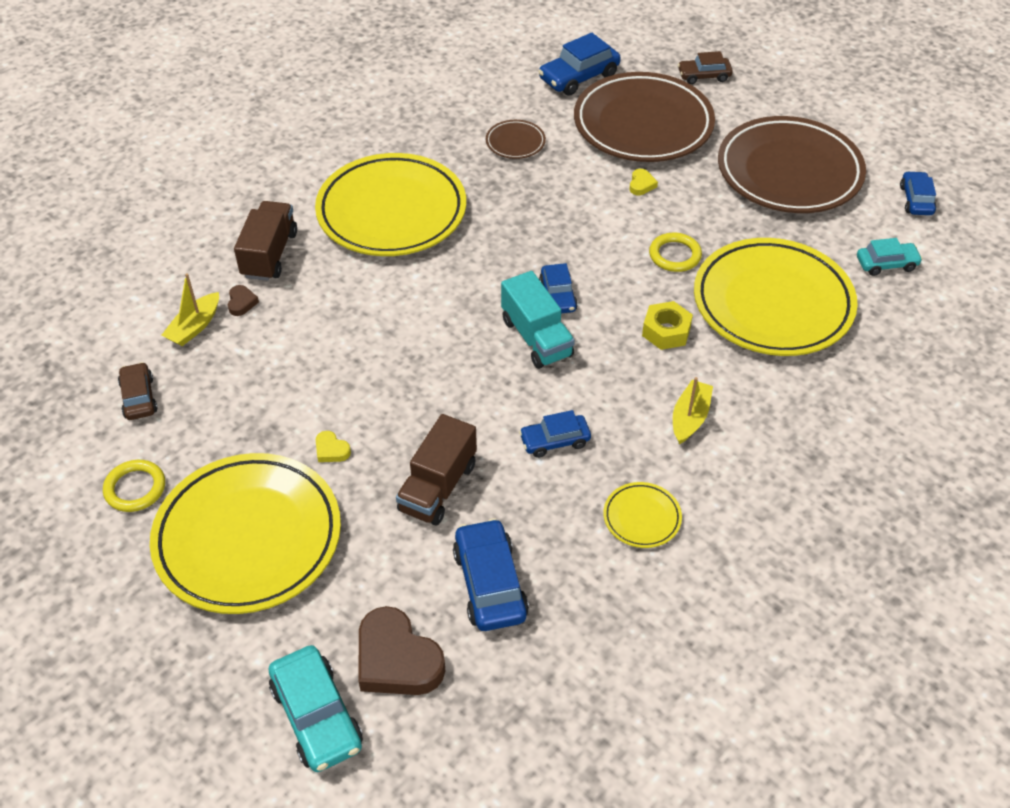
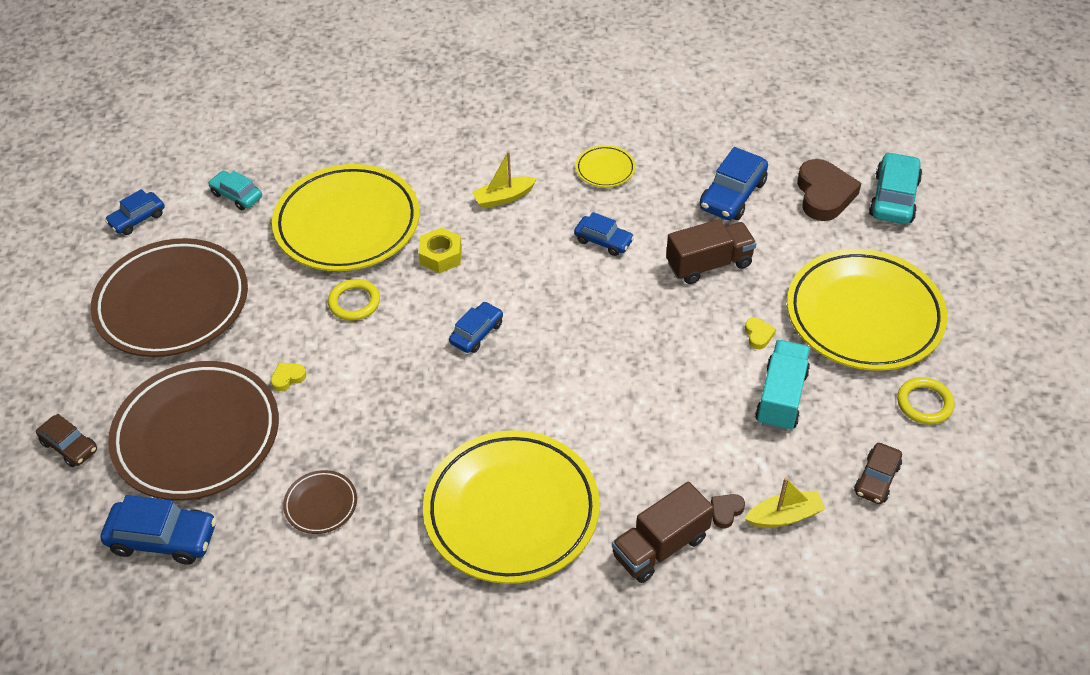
camera: 135 degrees left, 0 degrees up
(536, 338) = (531, 313): turquoise truck -> turquoise truck (781, 397)

